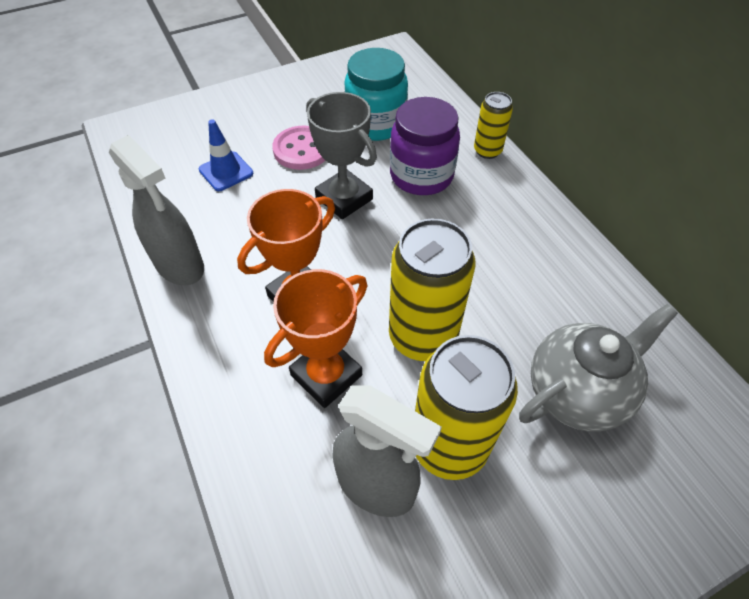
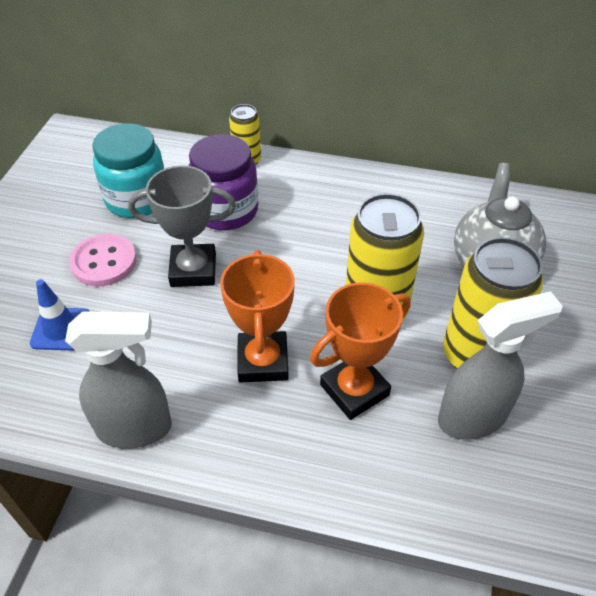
camera: 50 degrees left, 5 degrees down
(326, 375) = (354, 390): orange trophy -> orange trophy turned 60 degrees clockwise

